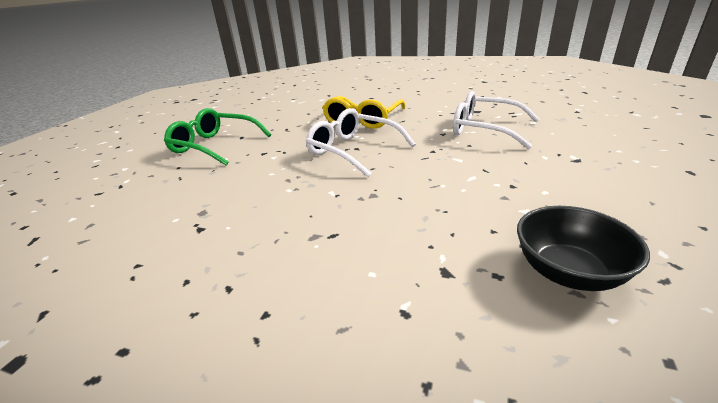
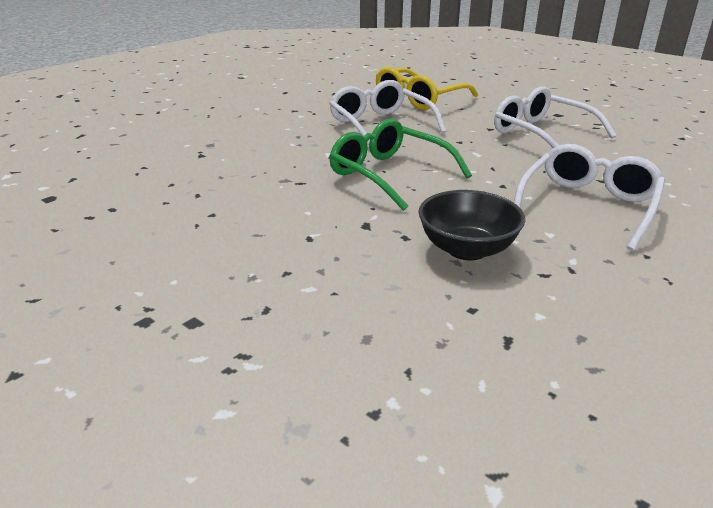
camera: 20 degrees right, 0 degrees up
(214, 145) = (255, 95): green glasses -> green glasses (389, 174)
(597, 188) = (588, 206): none -> white glasses

